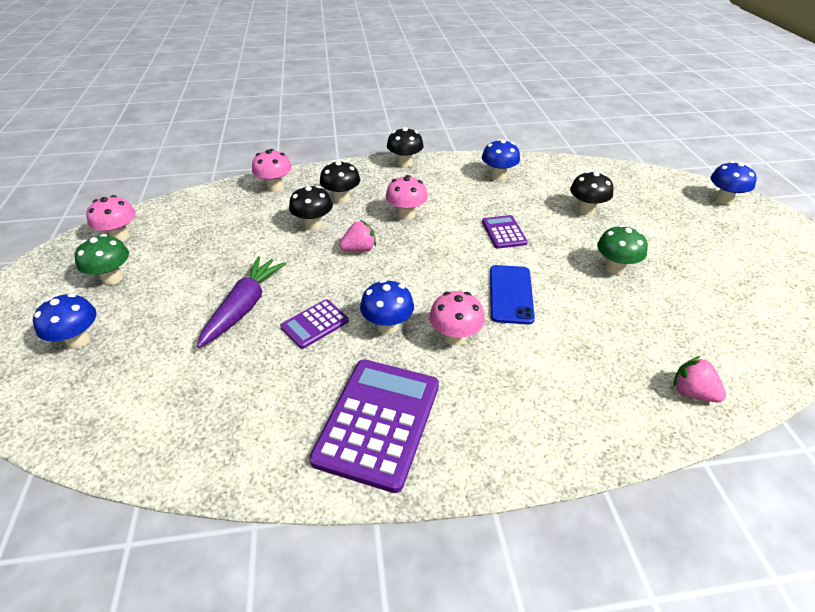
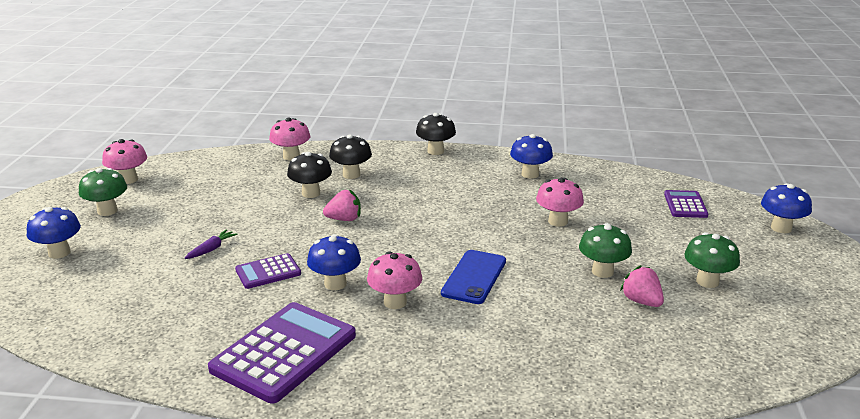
camera: 15 degrees right, 15 degrees down
(244, 307) = (211, 249): purple carrot -> purple carrot, size x0.48
(406, 215) = (409, 196): pink mushroom -> pink mushroom (558, 221)
(504, 232) = (502, 225): purple calculator -> purple calculator (685, 205)
(586, 210) = (608, 217): black mushroom -> none
(692, 392) = (608, 384): pink strawberry -> pink strawberry (641, 301)
(702, 263) = (707, 281): none -> green mushroom

